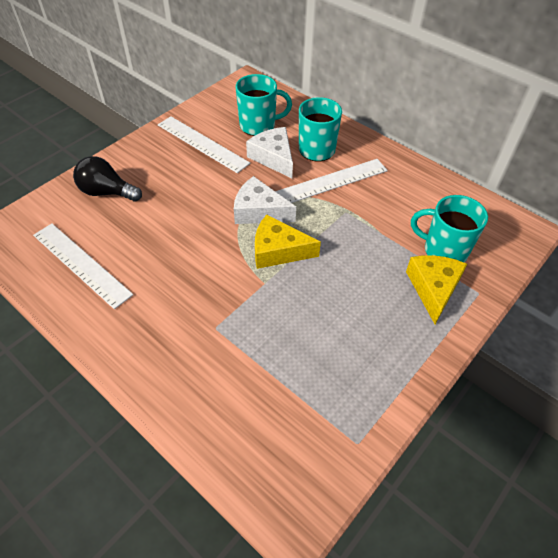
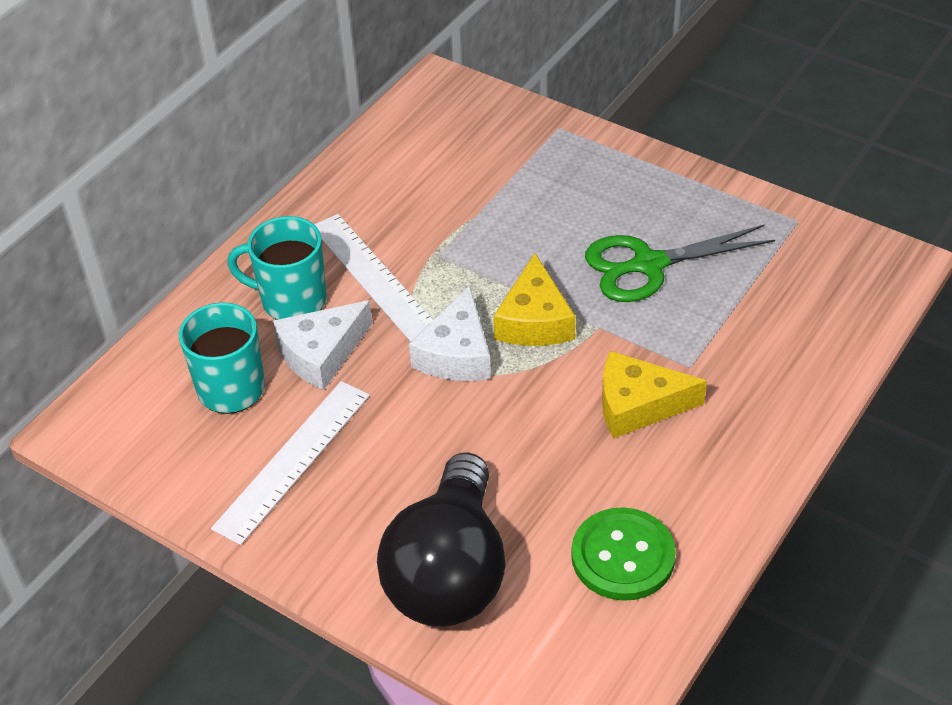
camera: 95 degrees left, 5 degrees down
(81, 264) = (623, 556): white ruler -> green button
(107, 192) = (449, 572): black light bulb -> black light bulb, size x1.69
(319, 322) = (649, 265): none -> green scissors
(433, 288) = (563, 165): yellow cheese -> yellow cheese (638, 405)
(443, 250) = (494, 156): turquoise mug -> none

